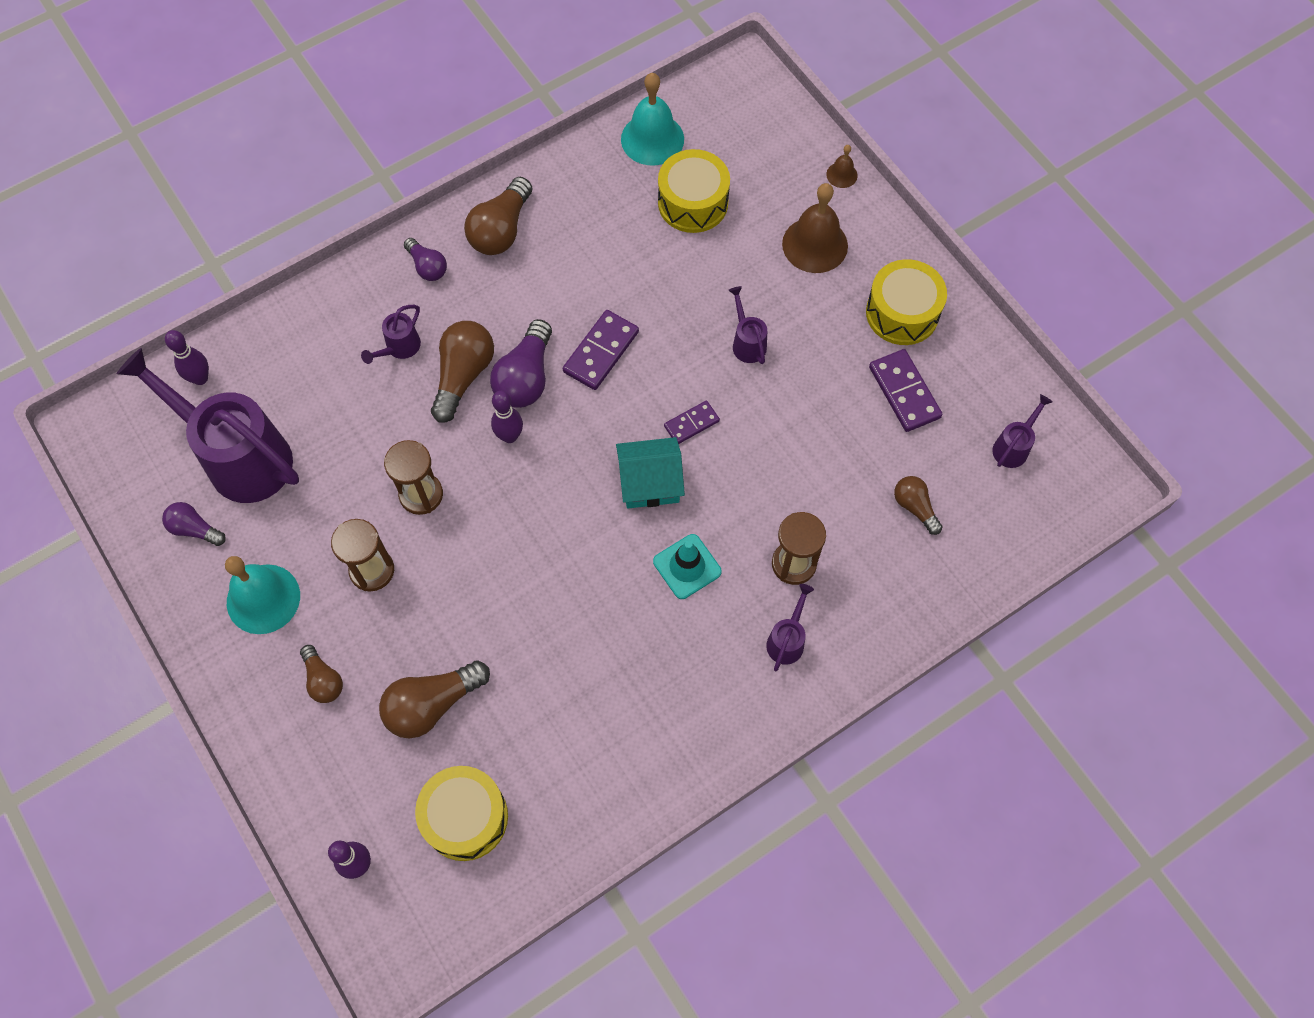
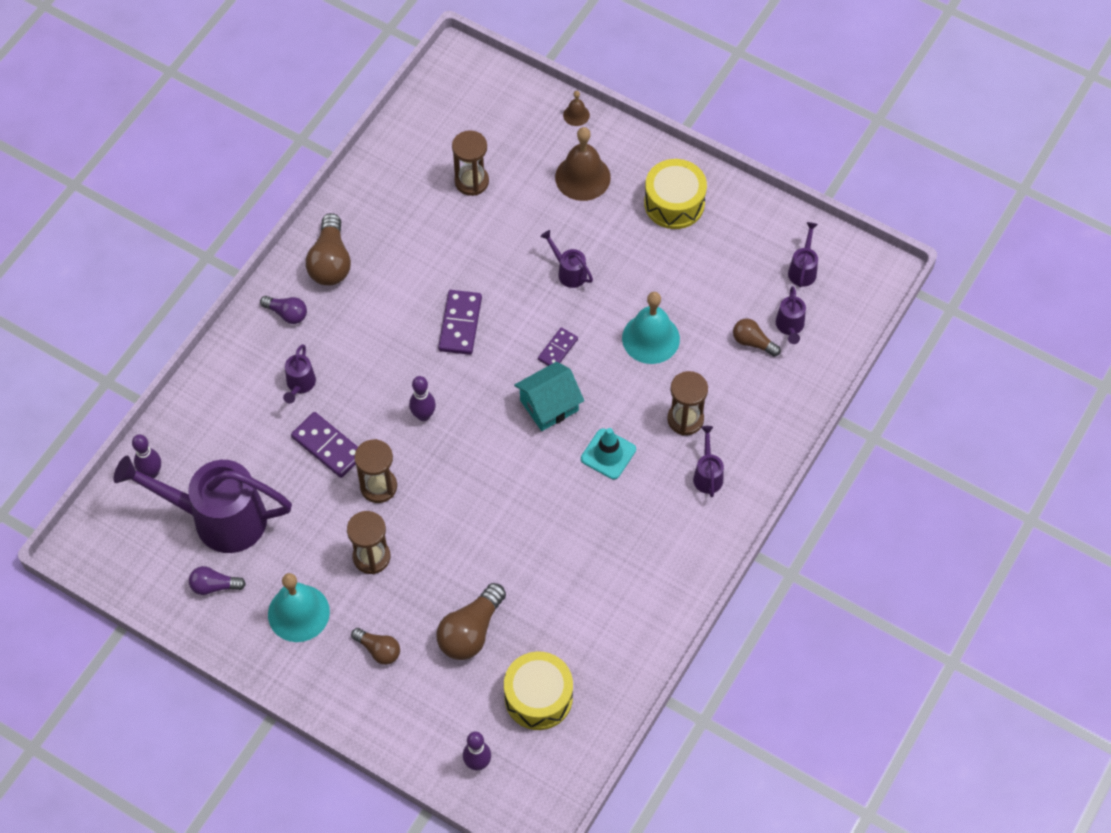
camera: 25 degrees left, 5 degrees down
(463, 375) = (362, 385): brown light bulb -> none
(525, 377) = (412, 367): purple light bulb -> none
(652, 139) = (413, 143): turquoise bell -> turquoise bell (650, 338)
(693, 203) = (471, 181): yellow drum -> brown hourglass
(904, 392) = (704, 262): purple domino -> purple domino (328, 446)
(966, 507) = (789, 327): none -> purple watering can

